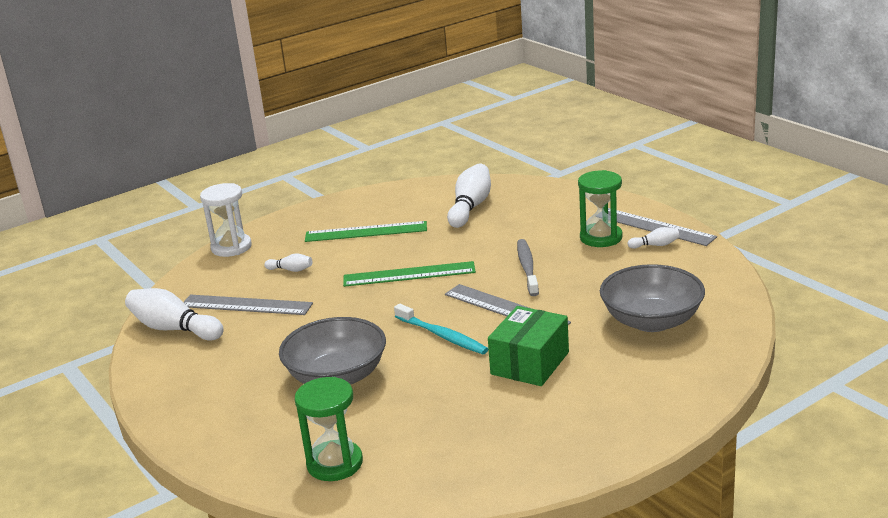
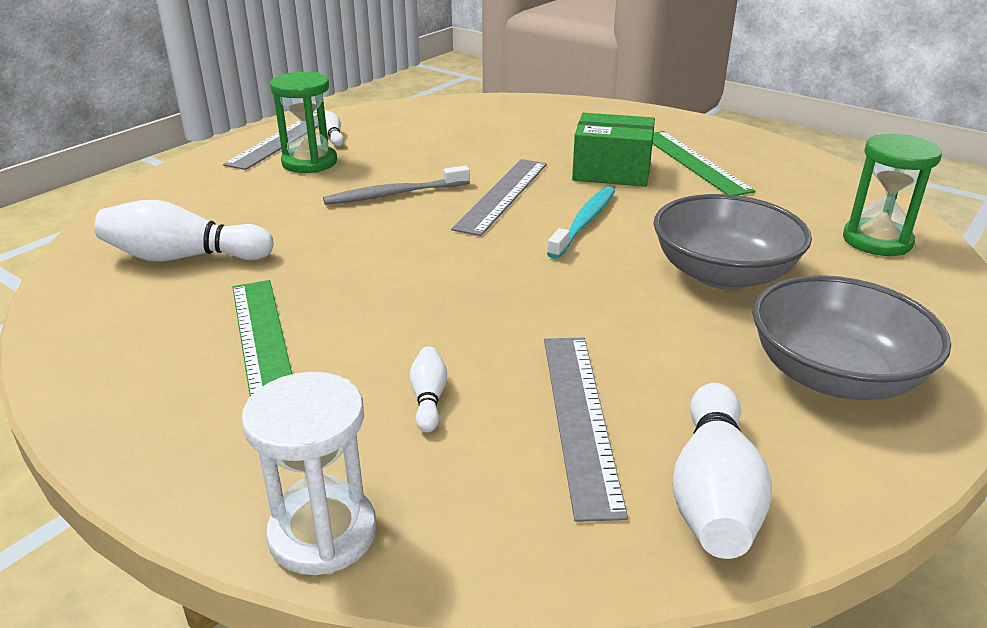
camera: 110 degrees left, 5 degrees up
(409, 274) = (425, 272): green ruler -> green ruler (693, 162)
(651, 321) = (501, 129): grey bowl -> grey bowl (834, 376)

